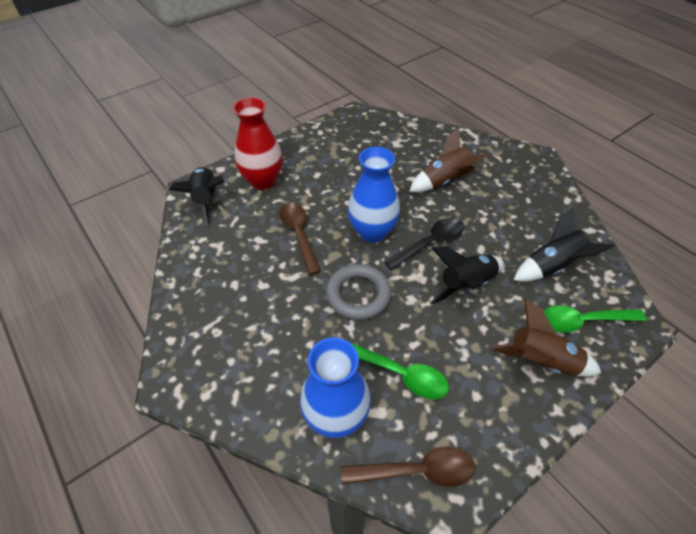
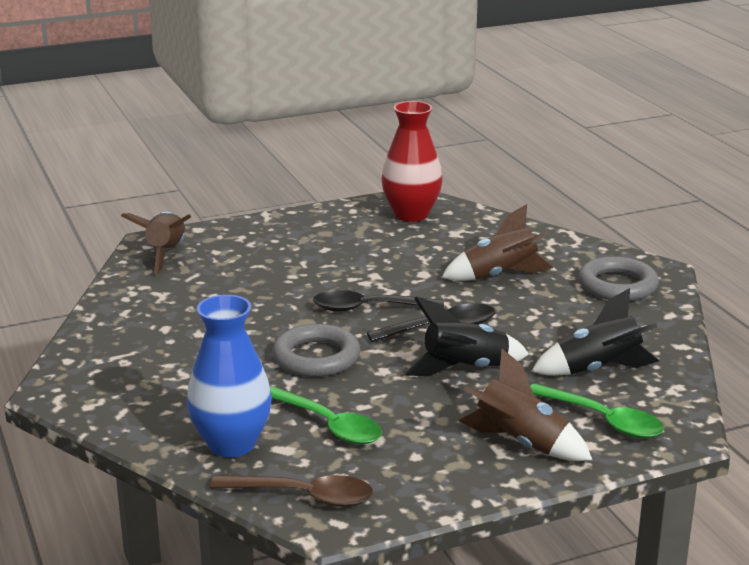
camera: 15 degrees right, 25 degrees down
(206, 199) = (166, 254): black rocket -> brown rocket
(263, 181) = (248, 246): red vase -> red vase (411, 214)
(299, 234) = (269, 298): brown spoon -> none
(372, 232) = (368, 308): blue vase -> black spoon
(521, 177) = (617, 285): none -> grey ring
(582, 321) = (603, 420): green spoon -> green spoon turned 150 degrees counterclockwise

